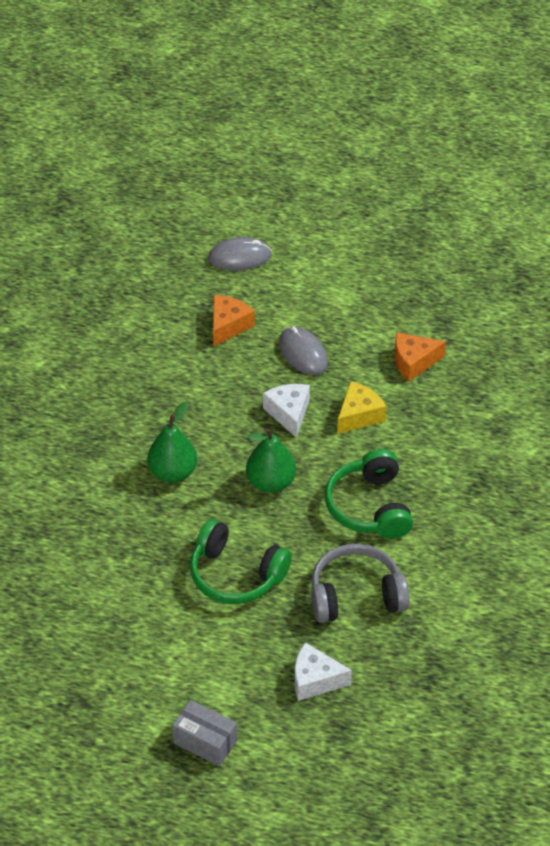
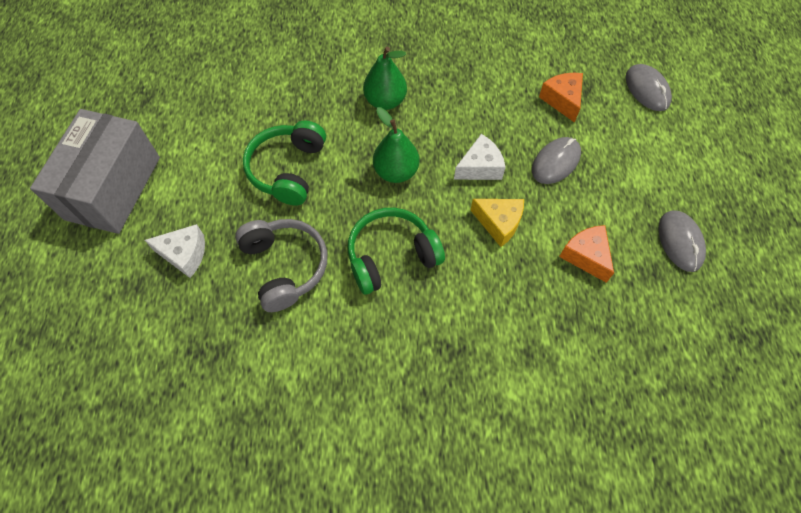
camera: 75 degrees right, 15 degrees up
(205, 742) = (113, 188): grey box -> grey box, size x2.05
(228, 326) = (562, 100): orange cheese -> orange cheese turned 120 degrees counterclockwise
(315, 680) = (185, 254): white cheese -> white cheese turned 105 degrees clockwise
(419, 293) = (680, 242): none -> grey mouse

